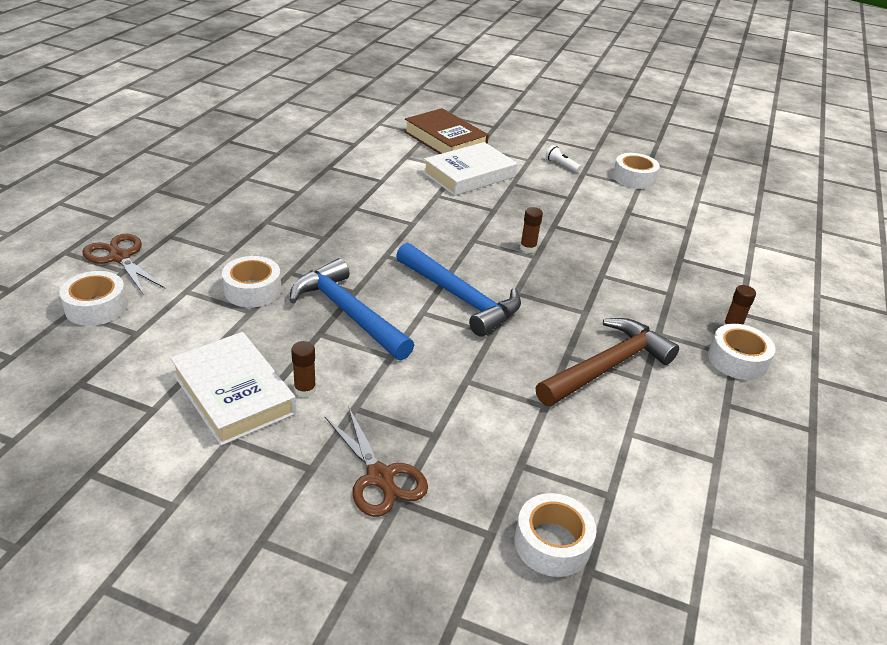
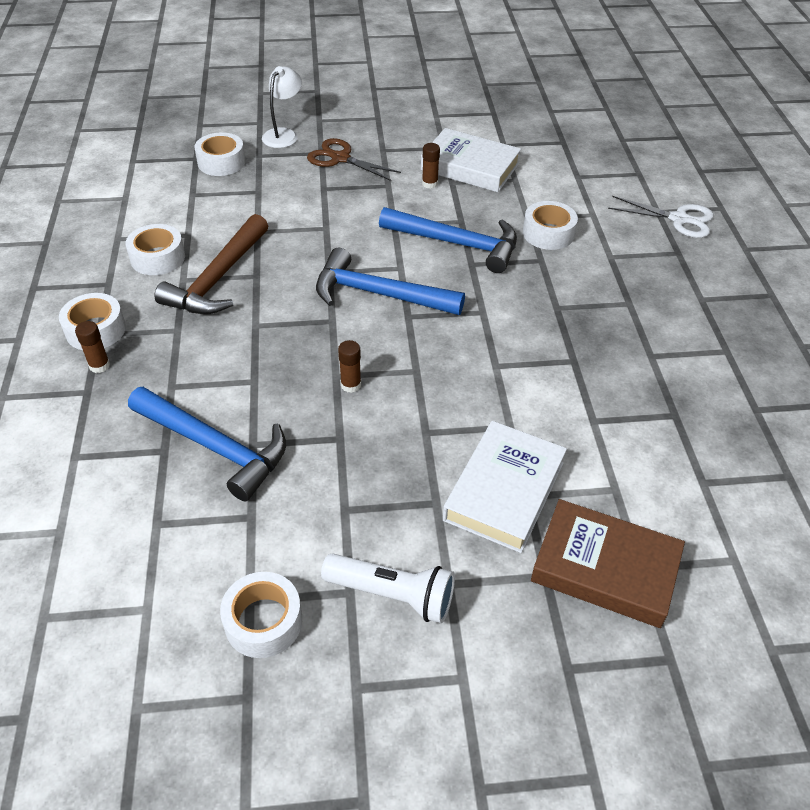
camera: 155 degrees right, 10 degrees up
(96, 307) = (629, 181): white tape -> white tape (157, 258)
(119, 257) = (679, 219): brown scissors -> white scissors
(430, 566) = (284, 134): none -> white lamp
(561, 165) = (392, 595): white flashlight -> white flashlight, size x1.90
(643, 248) = (214, 447): none -> blue hammer

